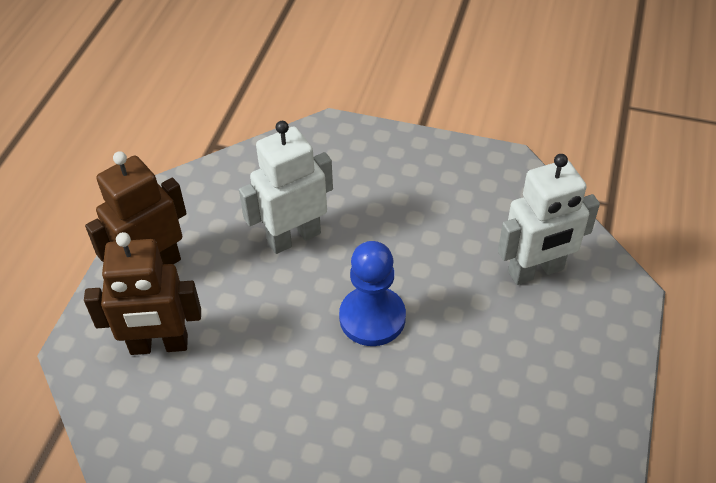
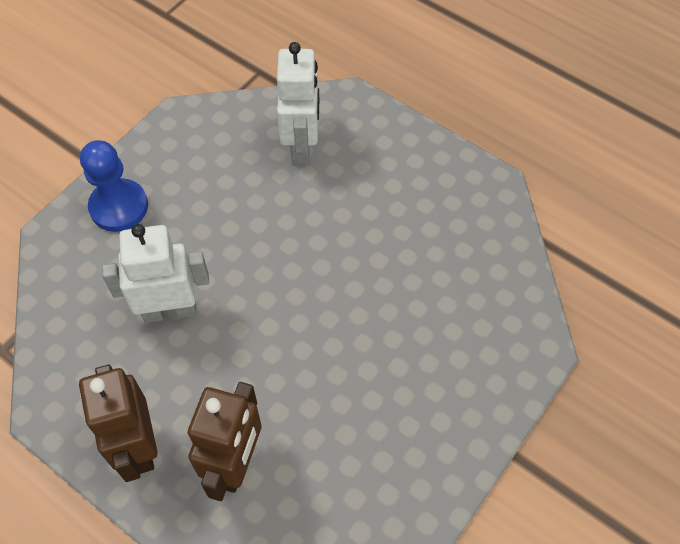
camera: 70 degrees left, 10 degrees up
(294, 237) = (170, 310): white robot -> white robot turned 90 degrees clockwise
(372, 318) = (290, 277): blue pawn -> blue pawn (119, 207)

